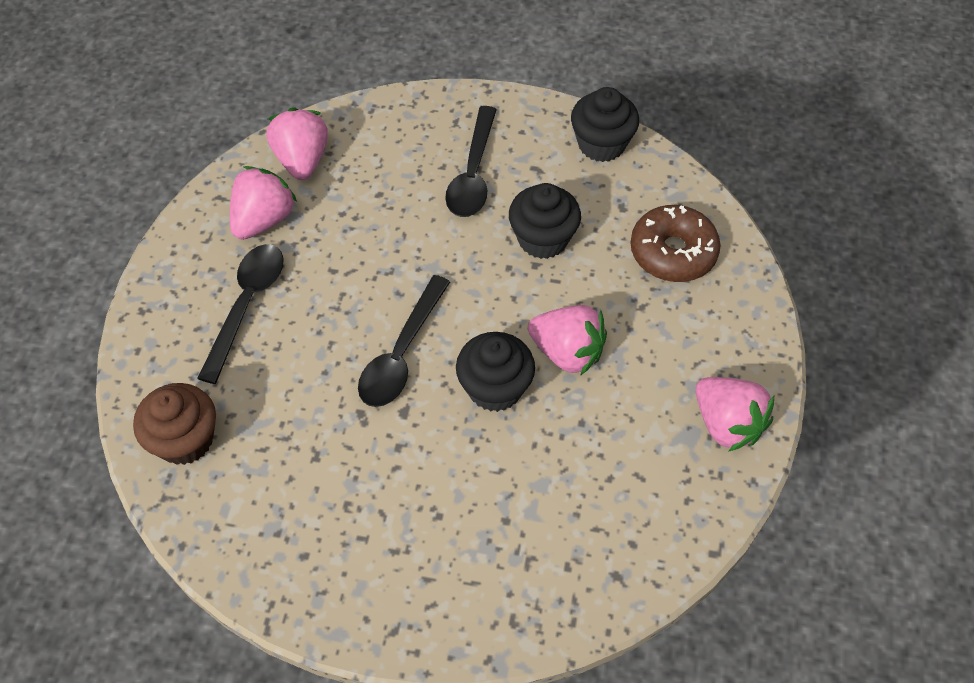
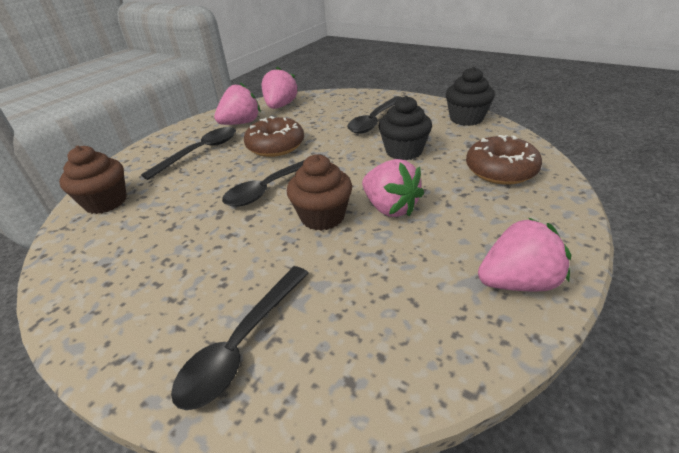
camera: 25 degrees right, 20 degrees down
(356, 266) = (275, 146): none -> brown donut
(495, 388) = (322, 216): black cupcake -> brown cupcake
(503, 574) = (242, 344): none -> black spoon
(726, 424) = (517, 282): pink strawberry -> pink strawberry turned 90 degrees counterclockwise

